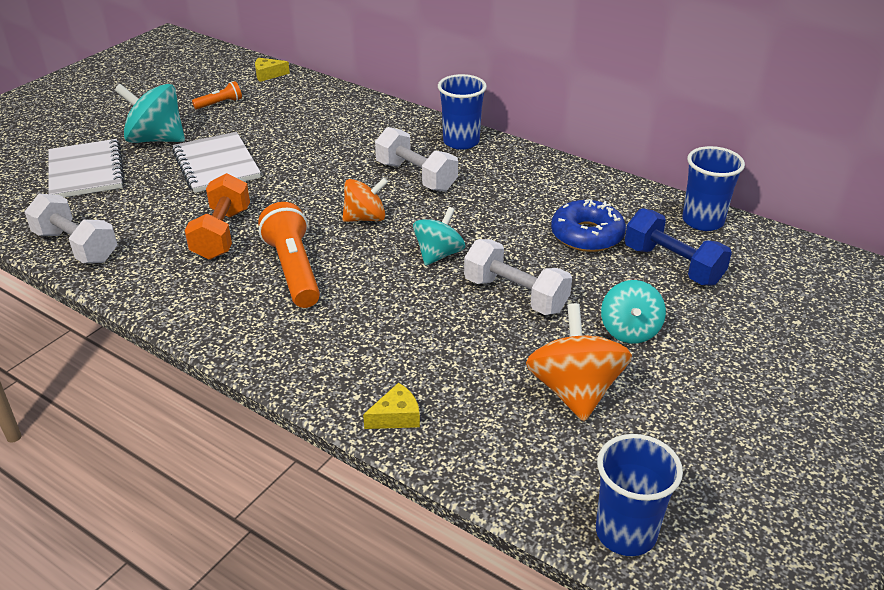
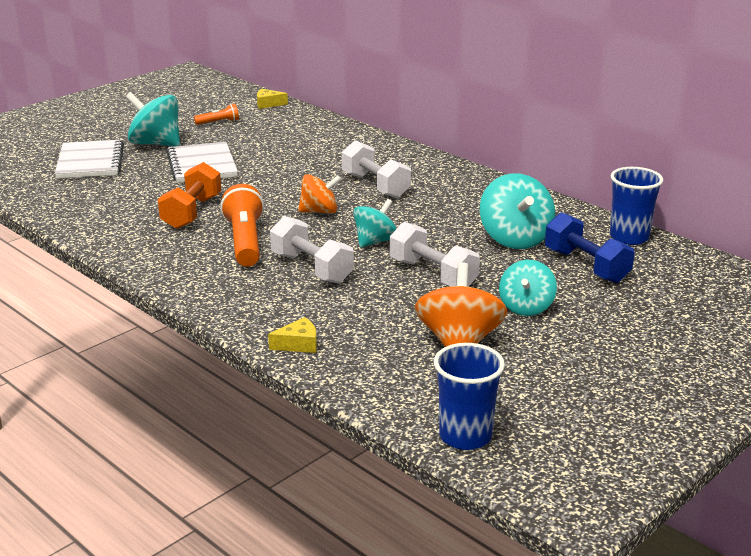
camera: 10 degrees right, 10 degrees down
(76, 246) = (68, 211): white dumbbell -> white dumbbell (311, 268)
(461, 142) = (426, 164): blue cup -> none
(587, 235) = (515, 239): blue donut -> turquoise spinning top

